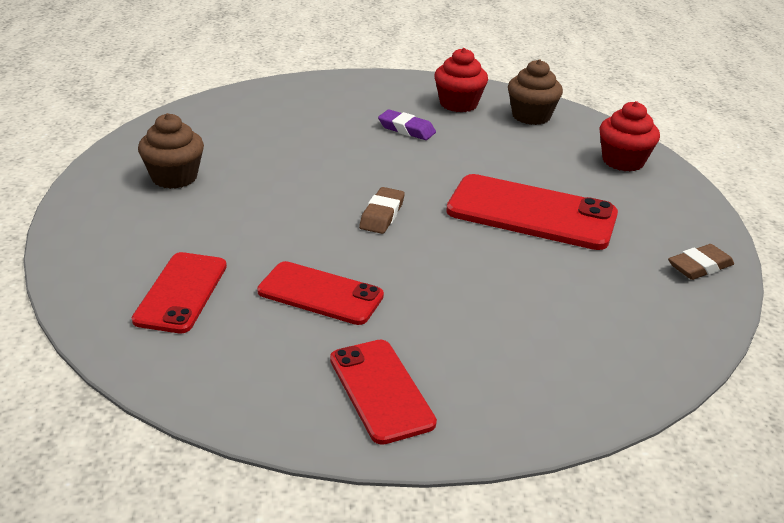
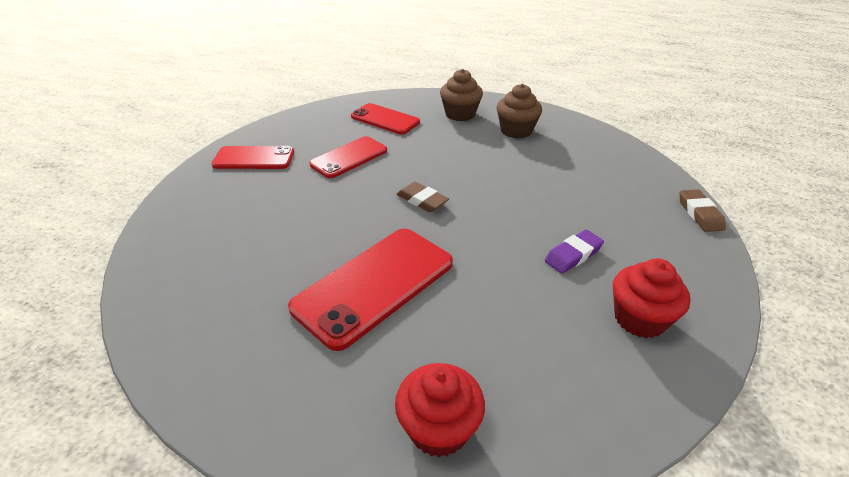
camera: 115 degrees right, 5 degrees up
(531, 116) = (596, 382): brown cupcake -> brown cupcake (460, 114)
(699, 267) = (207, 371): brown eraser -> brown eraser (699, 214)

